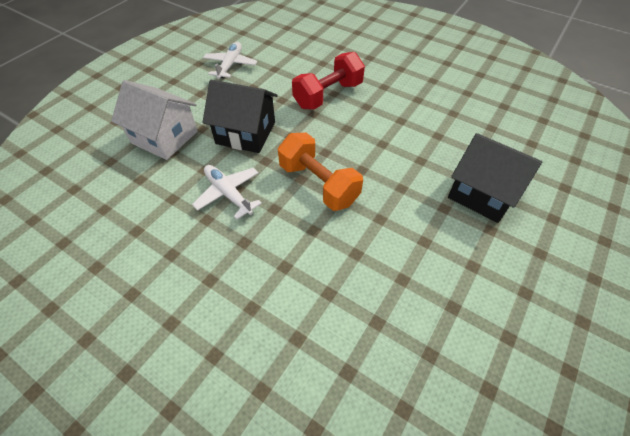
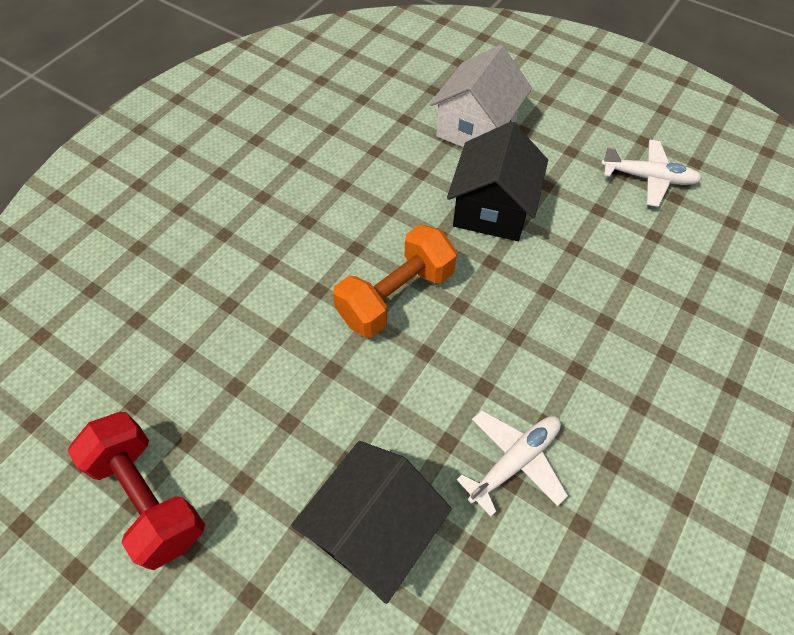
camera: 90 degrees right, 5 degrees up
(228, 194) = (380, 200): white plane -> white plane (514, 461)
(328, 95) = (596, 312): red dumbbell -> red dumbbell (149, 497)

